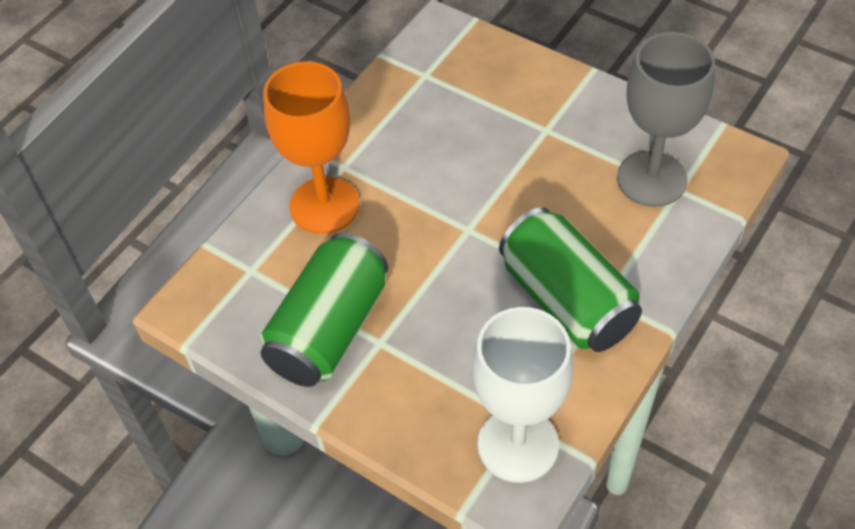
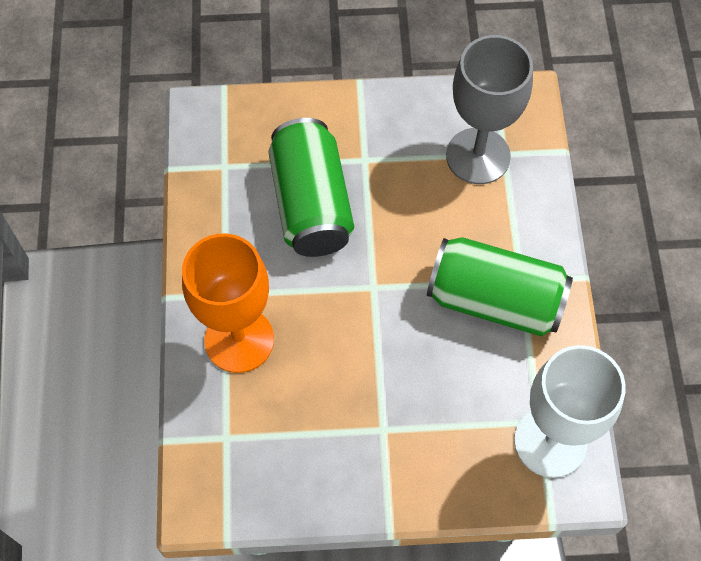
camera: 40 degrees left, 10 degrees up
(329, 329) = (335, 446): green can -> green can (311, 204)

